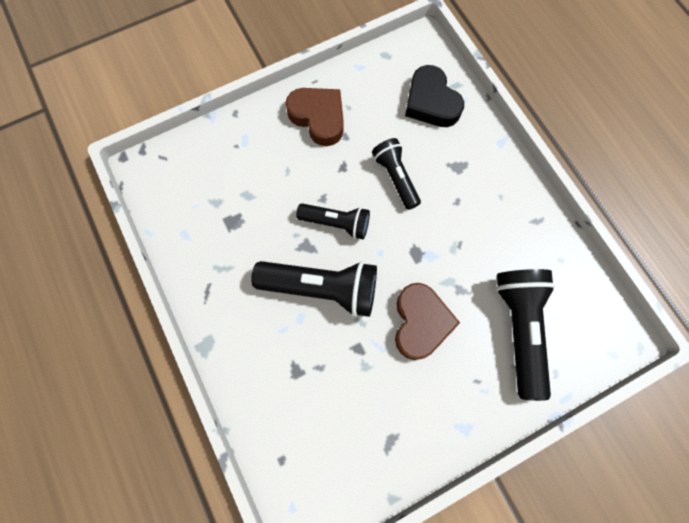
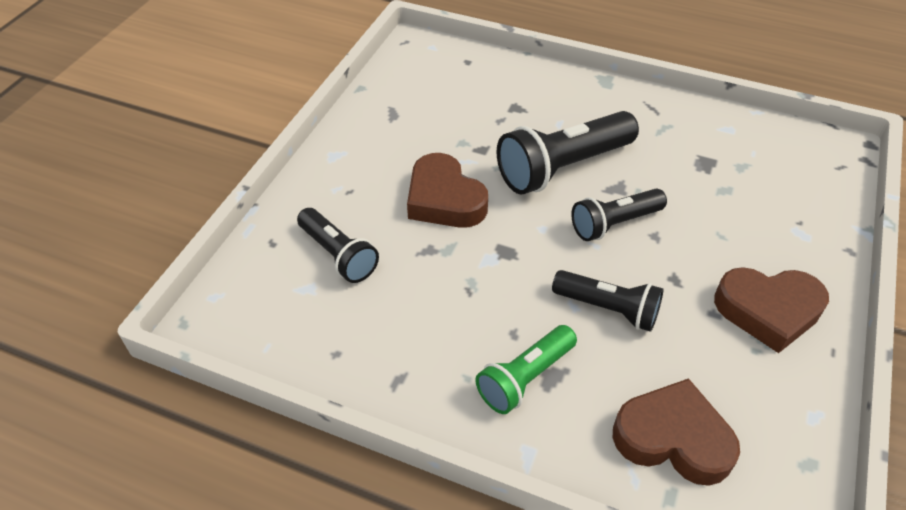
camera: 140 degrees right, 25 degrees down
(431, 102) = (673, 438): black heart -> brown heart
(472, 175) = (525, 378): none -> green flashlight
(519, 329) = (338, 255): black flashlight -> black flashlight, size x0.62

